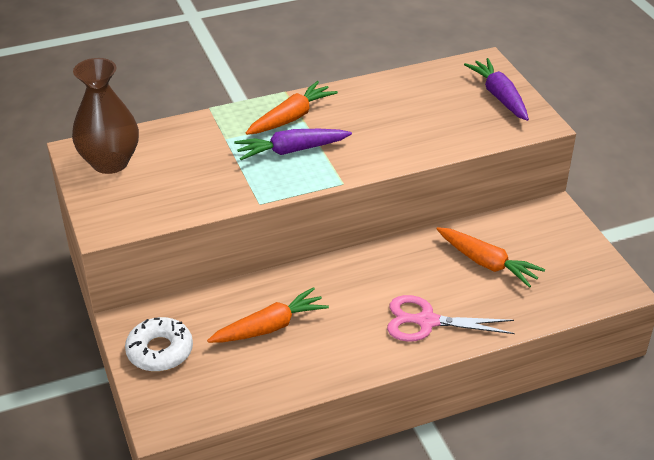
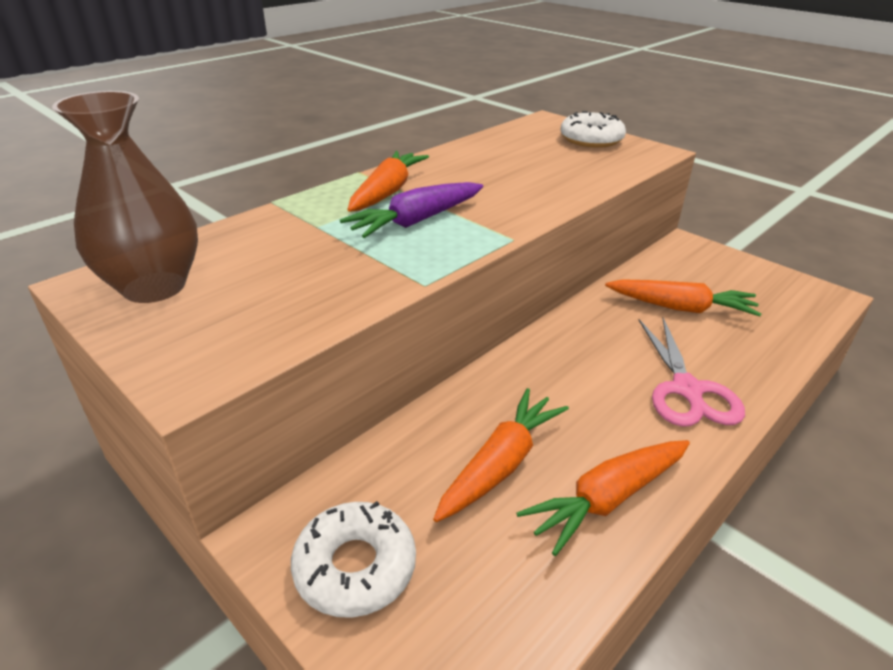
camera: 25 degrees left, 5 degrees down
(314, 365) = (607, 499): none -> orange carrot
(427, 321) = (687, 389): pink scissors -> pink scissors turned 75 degrees counterclockwise
(499, 96) = (591, 139): purple carrot -> white donut

